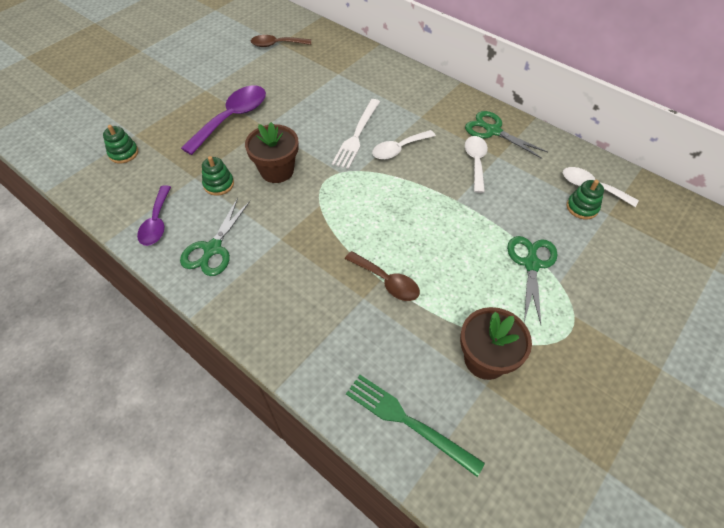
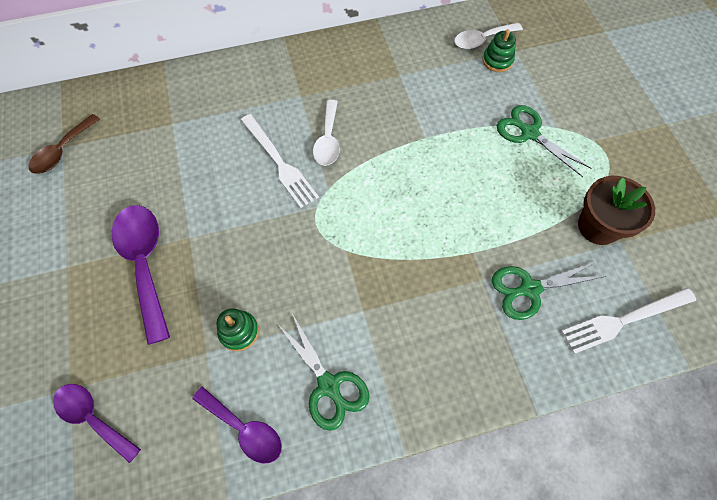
camera: 55 degrees left, 10 degrees up
(123, 153) = (93, 417): green stacking toy -> purple spoon
(277, 170) = (267, 262): brown flower pot -> none
(387, 281) = (477, 249): brown spoon -> none
(408, 422) = (624, 320): green fork -> white fork
(475, 162) = (392, 94): white spoon -> none
(493, 131) = (367, 57): green scissors -> green scissors (530, 289)

